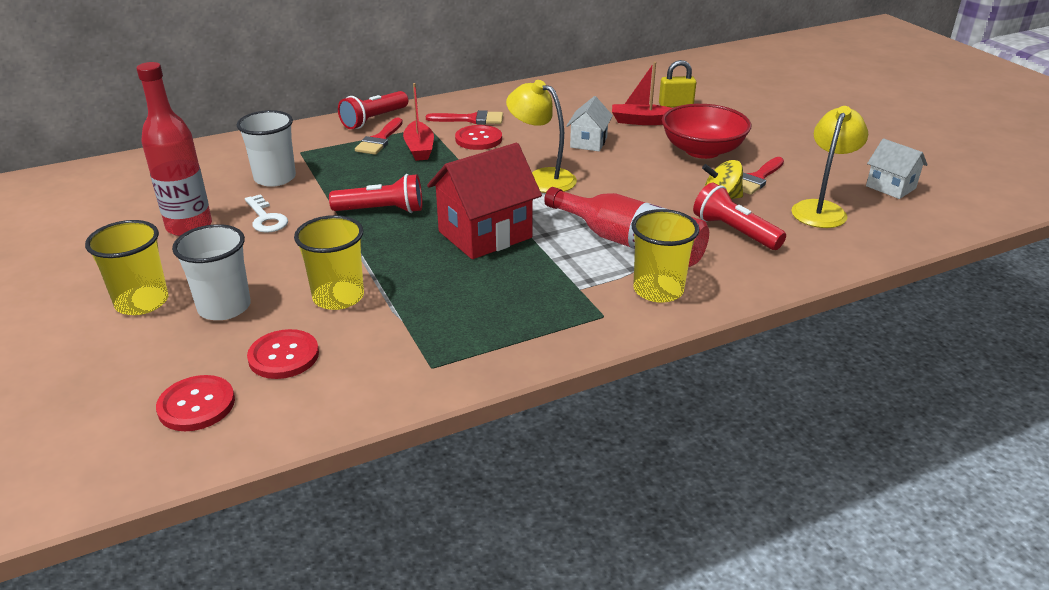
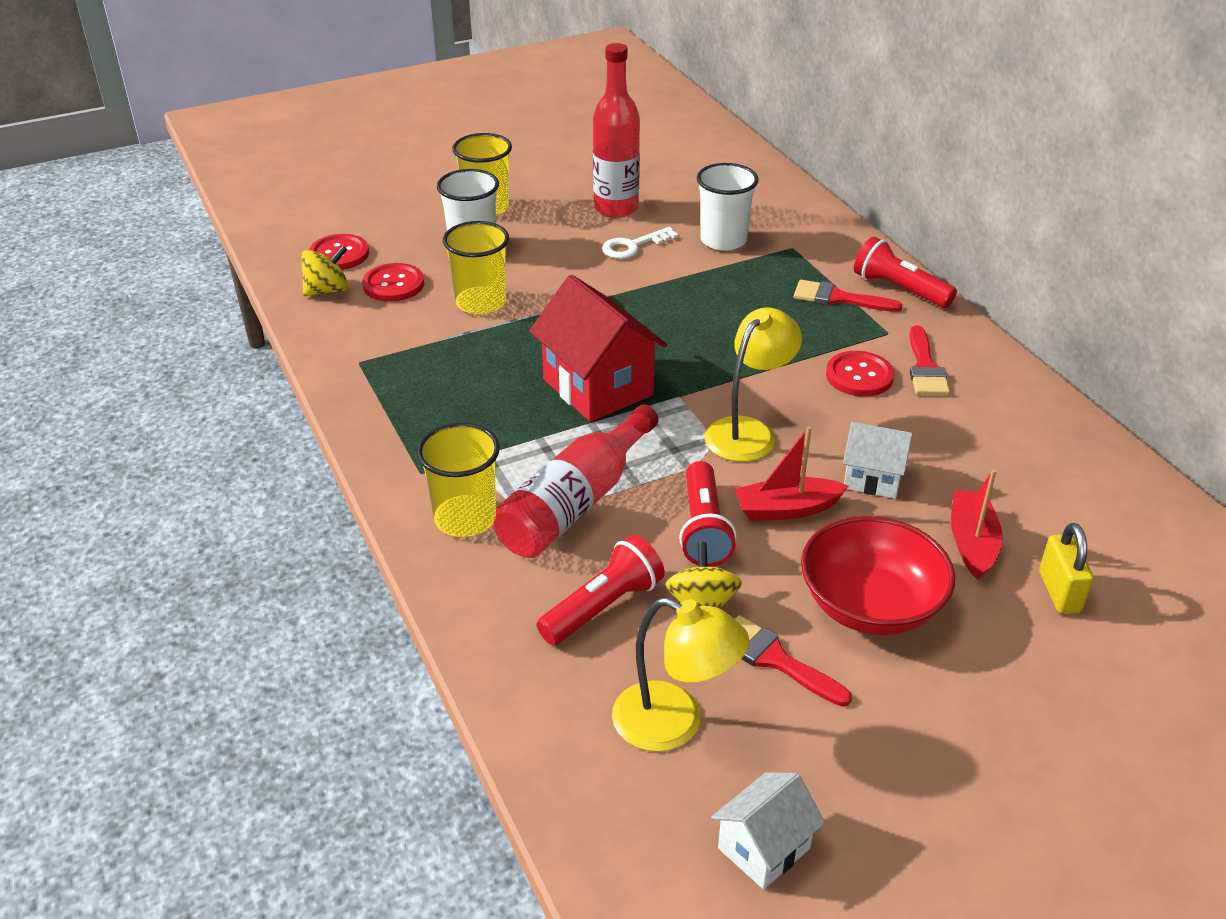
camera: 90 degrees right, 5 degrees up
(279, 406) = (327, 290): none -> yellow spinning top
(382, 210) = (652, 314): red flashlight -> red flashlight (703, 529)
(419, 148) = (819, 329): red boat -> red boat (787, 509)

